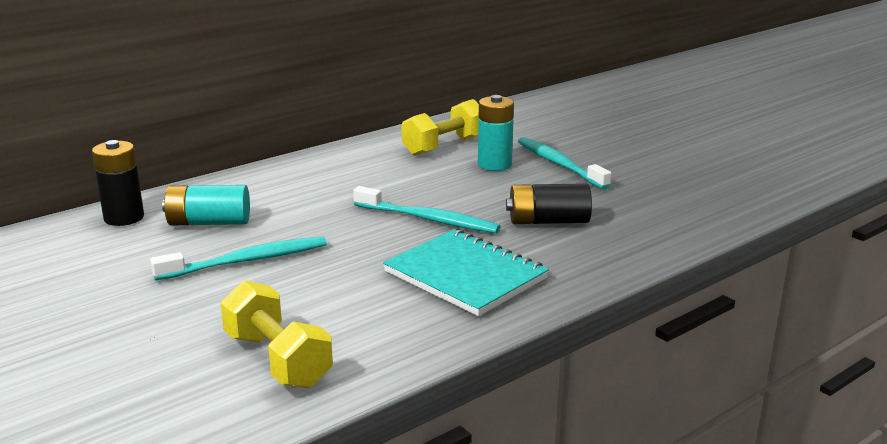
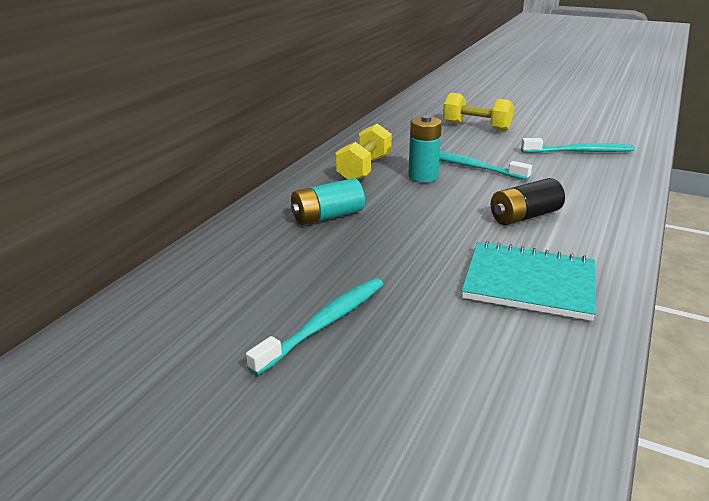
camera: 25 degrees left, 5 degrees up
(124, 218) = (141, 309): black battery -> none
(209, 222) = (239, 291): turquoise battery -> turquoise battery (327, 216)
(277, 360) = (486, 431): yellow dumbbell -> yellow dumbbell (476, 126)
(428, 219) = (433, 237): turquoise toothbrush -> turquoise toothbrush (579, 151)

